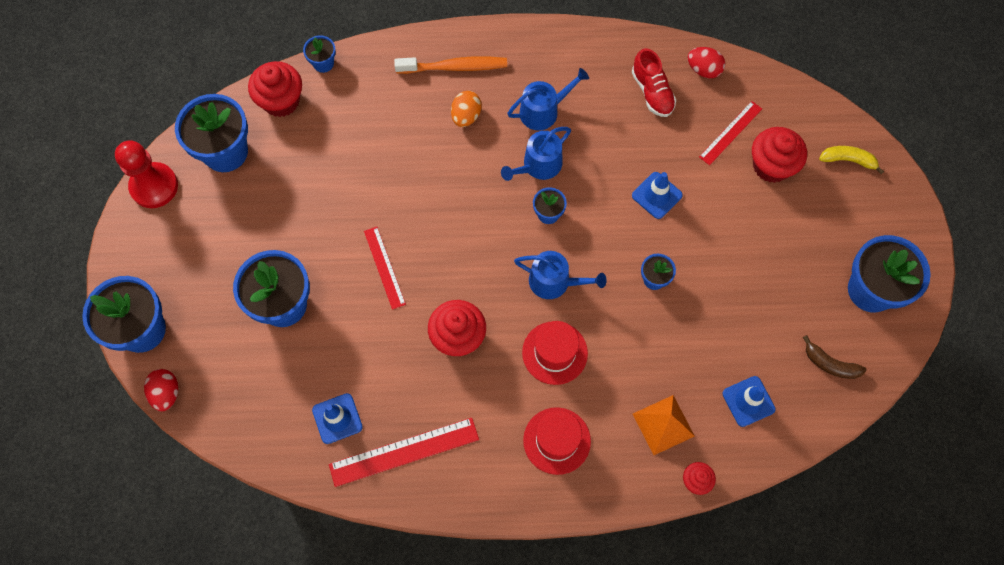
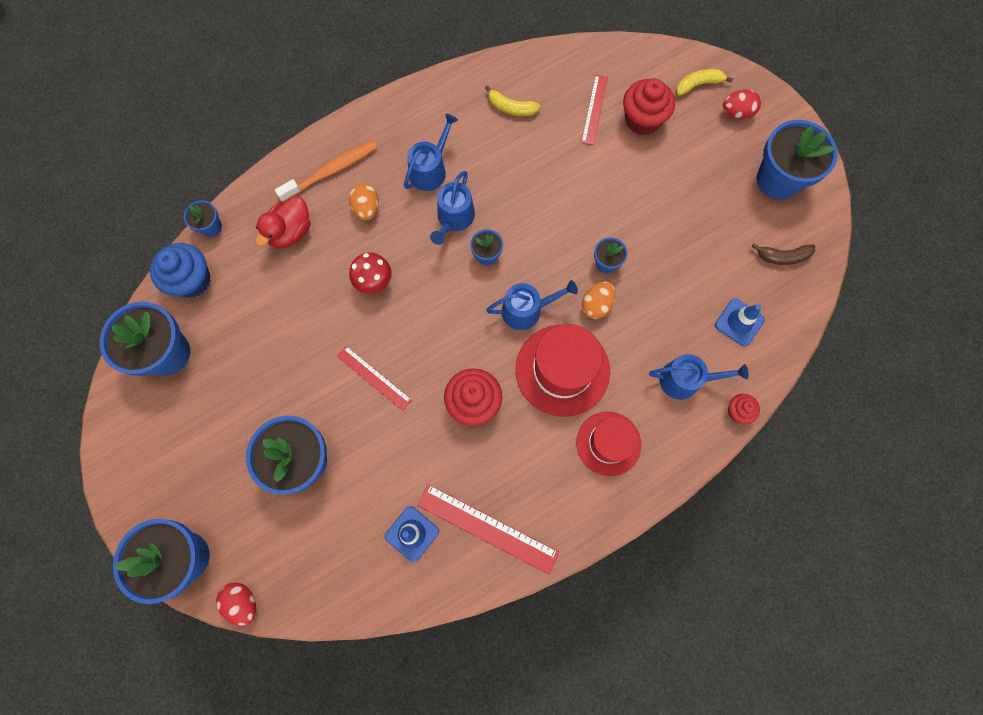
camera: 30 degrees left, 5 degrees up
(154, 186) = (118, 420): red pawn -> none
(281, 101) = (192, 280): red cupcake -> blue cupcake
(388, 102) = (290, 232): none -> red duck
(404, 452) = (487, 528): red ruler -> red ruler turned 75 degrees clockwise
(434, 185) = (374, 283): none -> red mushroom
(554, 353) = (562, 370): red hat -> red hat, size x1.50
(622, 312) = (596, 305): none -> orange egg
(652, 92) = (511, 108): red shoe -> yellow banana
(657, 195) = (566, 192): blue traffic cone -> none
(663, 424) = (685, 380): orange pyramid -> blue watering can
(703, 70) = (542, 68): red egg -> red egg (737, 113)

